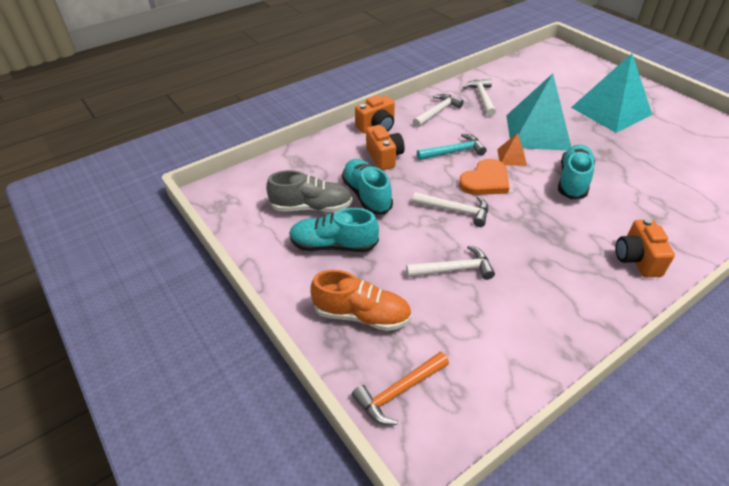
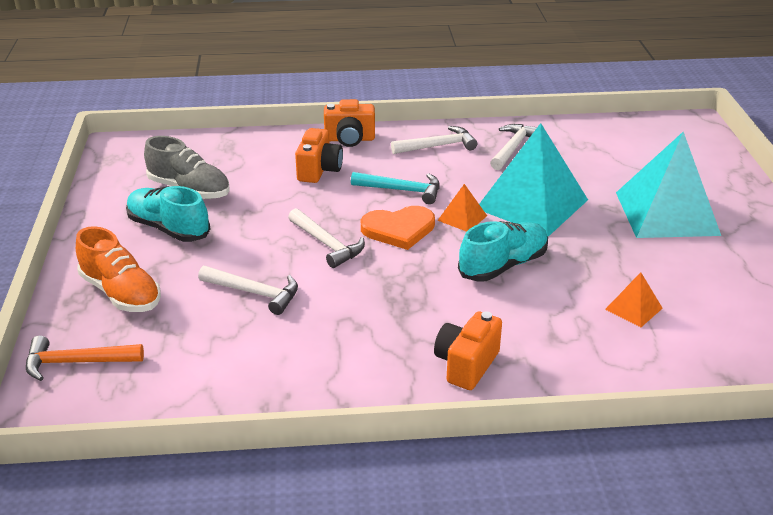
camera: 30 degrees right, 10 degrees down
(366, 195) = (255, 198): turquoise shoe -> none
(669, 179) = (633, 308): none -> orange pyramid

